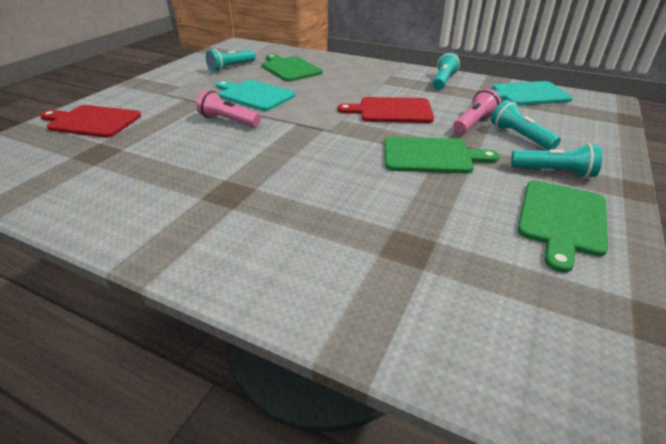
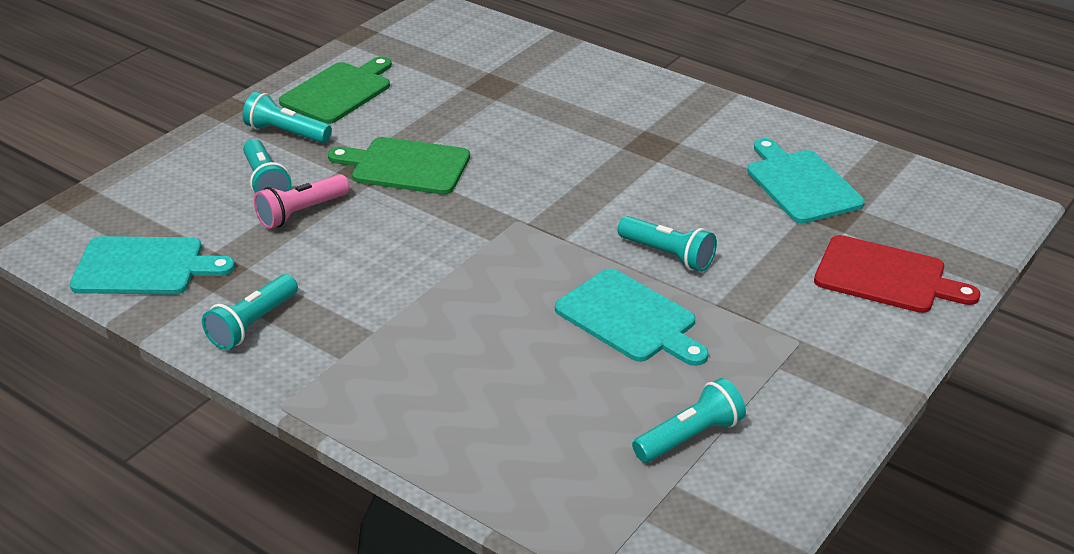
camera: 170 degrees left, 0 degrees up
(107, 171) = (801, 184): none -> turquoise cutting board
(228, 121) = (668, 255): pink flashlight -> turquoise flashlight
(290, 68) = (551, 414): green cutting board -> none
(392, 111) = (405, 250): red cutting board -> none

